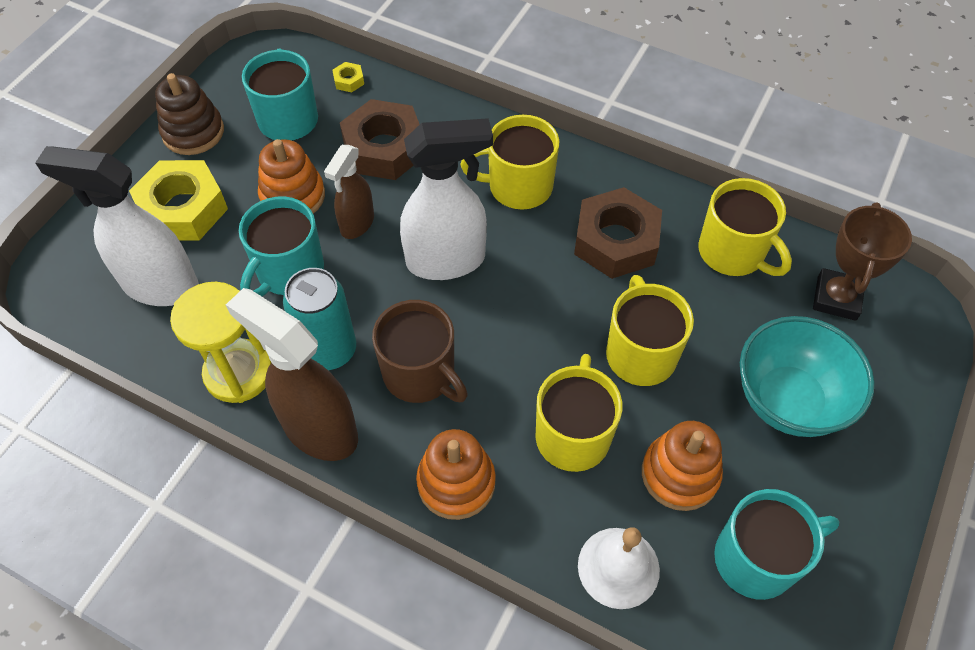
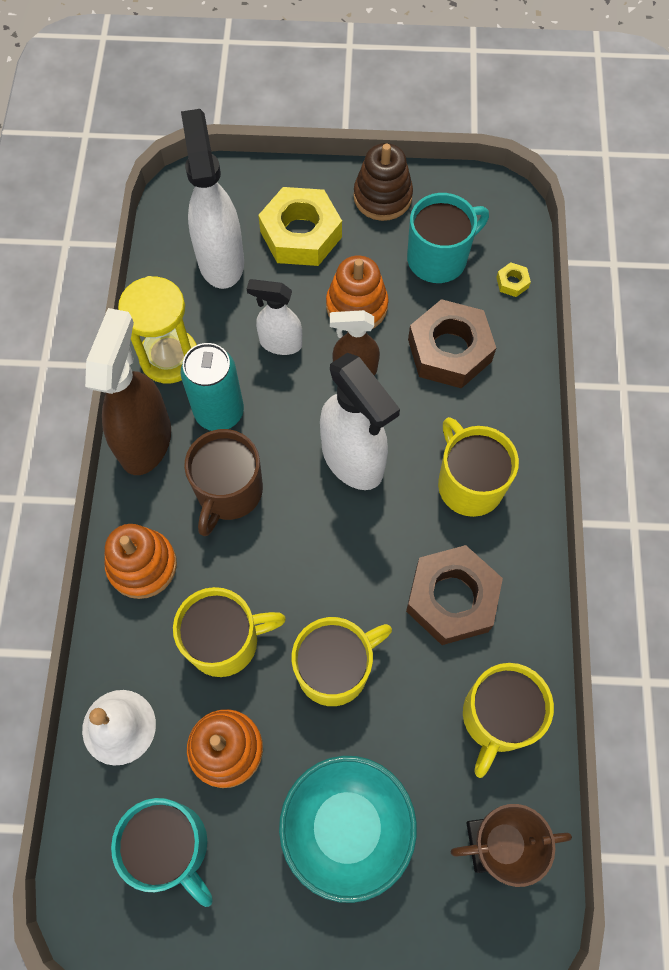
camera: 65 degrees right, 10 degrees up
(289, 271) = (280, 343): turquoise mug -> white spray bottle

